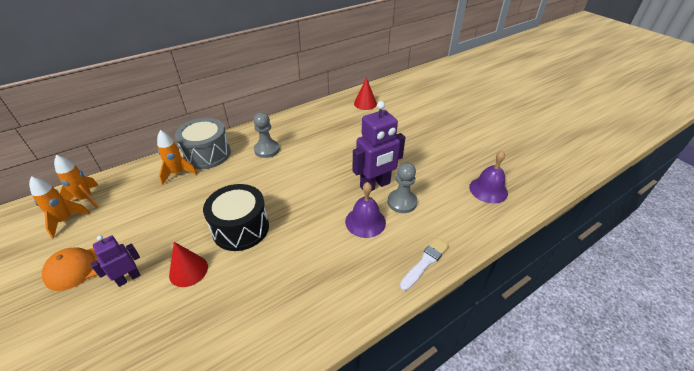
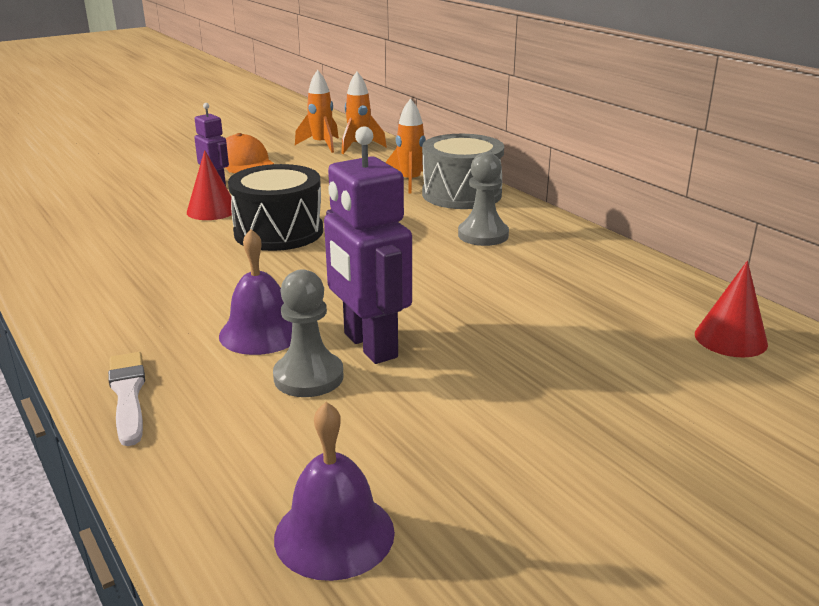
camera: 90 degrees right, 15 degrees down
(425, 262) = (128, 394): white brush -> white brush turned 150 degrees counterclockwise

